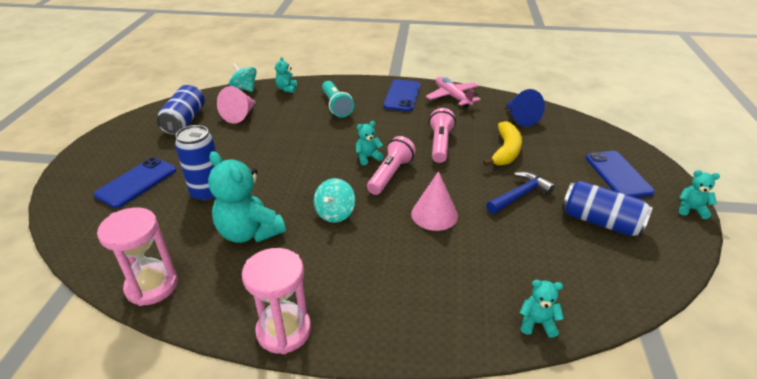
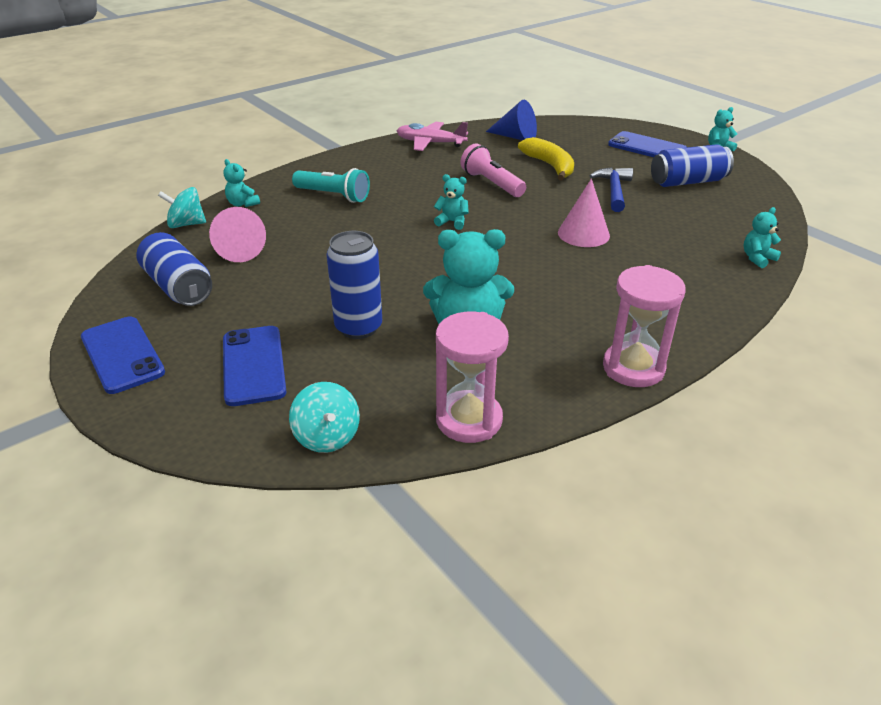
camera: 45 degrees left, 0 degrees up
(335, 213) = (510, 275): turquoise spinning top -> turquoise spinning top (327, 436)
(368, 157) = (452, 222): turquoise teddy bear -> turquoise teddy bear turned 90 degrees clockwise
(390, 174) = (497, 225): pink flashlight -> none
(402, 96) = (382, 160): blue phone -> blue phone (122, 355)

